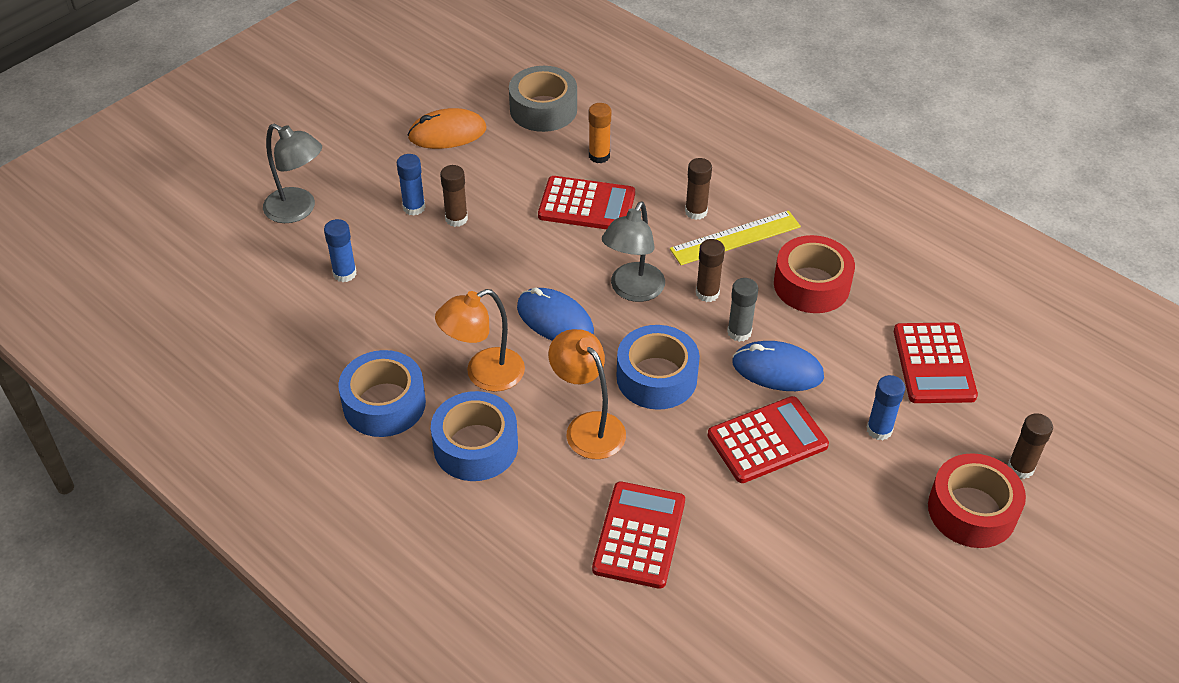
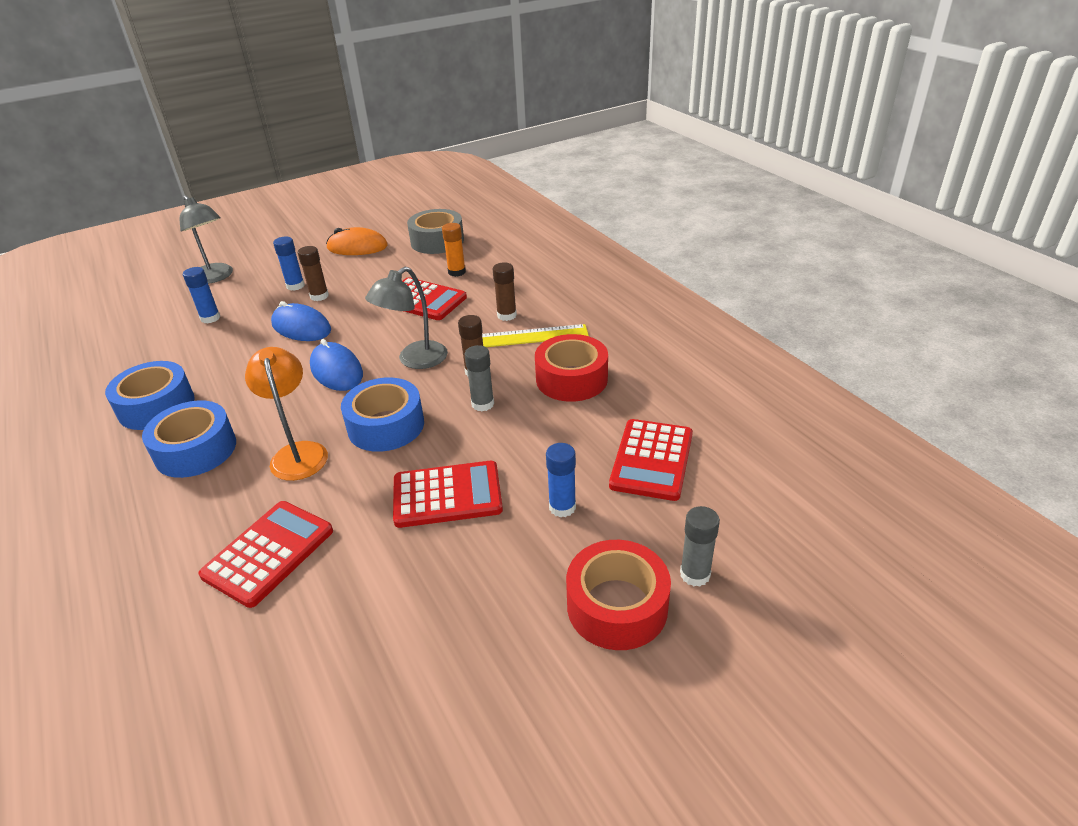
camera: 20 degrees right, 10 degrees down
(484, 375) = (249, 399): orange lamp -> none
(777, 370) = (497, 439): blue mouse -> blue mouse (301, 327)
(1020, 468) = (695, 574): brown glue stick -> grey glue stick

